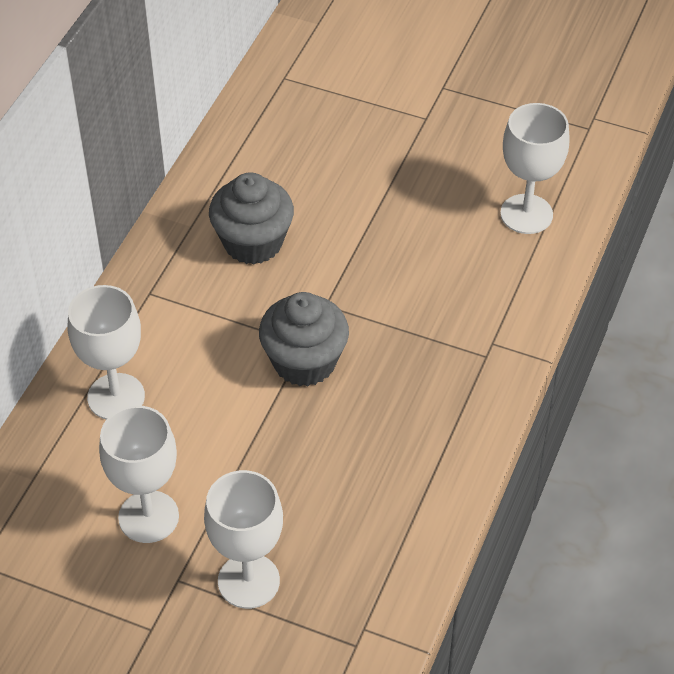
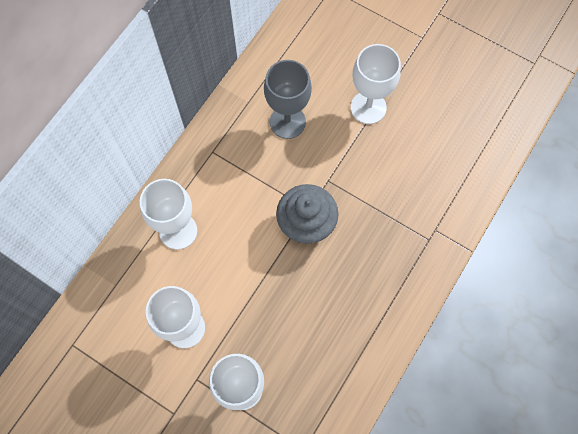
camera: 10 degrees right, 20 degrees up
(253, 242) = (287, 122): grey cupcake -> grey goblet
(526, 214) = (477, 128): white goblet -> white goblet (368, 107)

